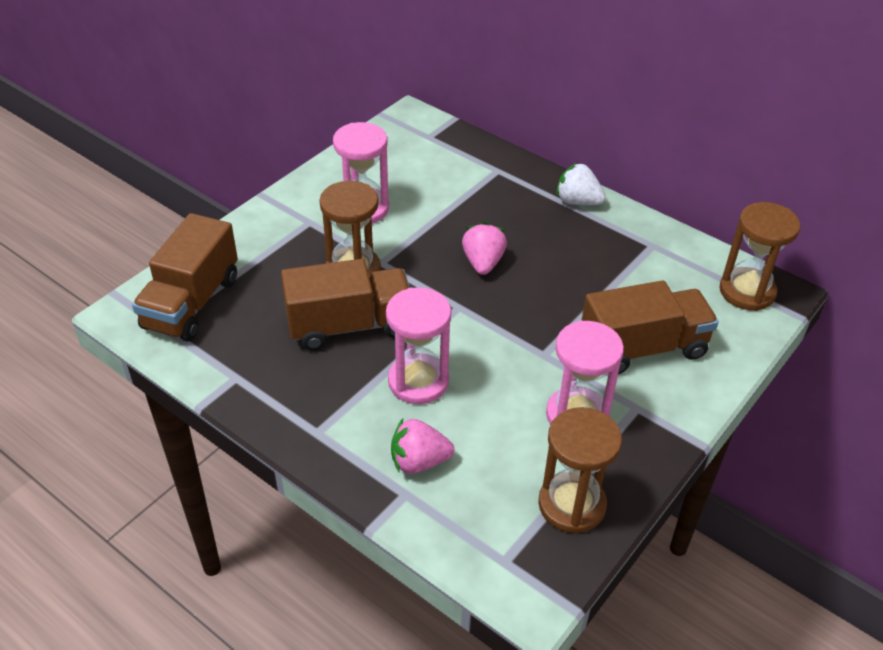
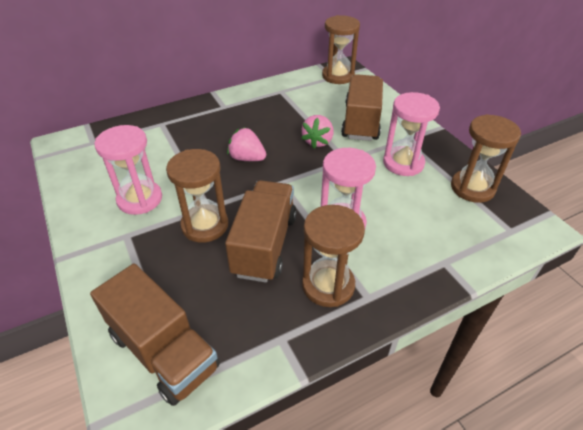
camera: 65 degrees left, 0 degrees up
(318, 394) = (328, 285): none -> brown hourglass
(419, 461) = (417, 246): pink strawberry -> pink strawberry (318, 141)
(577, 201) = (222, 103): white strawberry -> none

